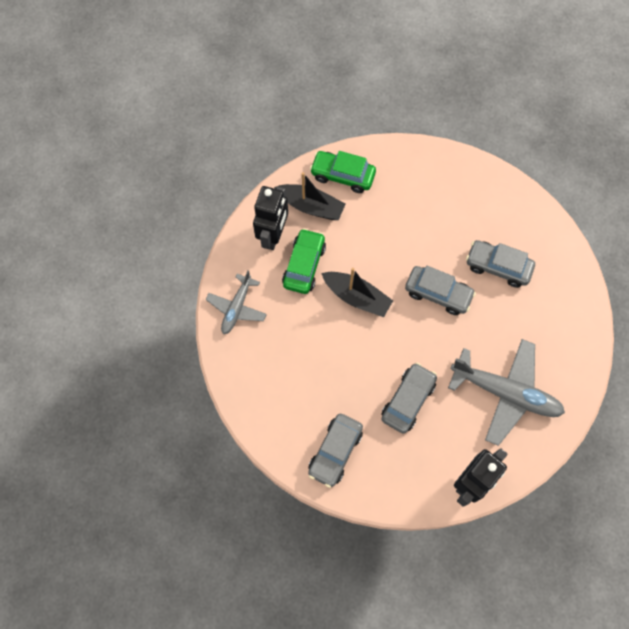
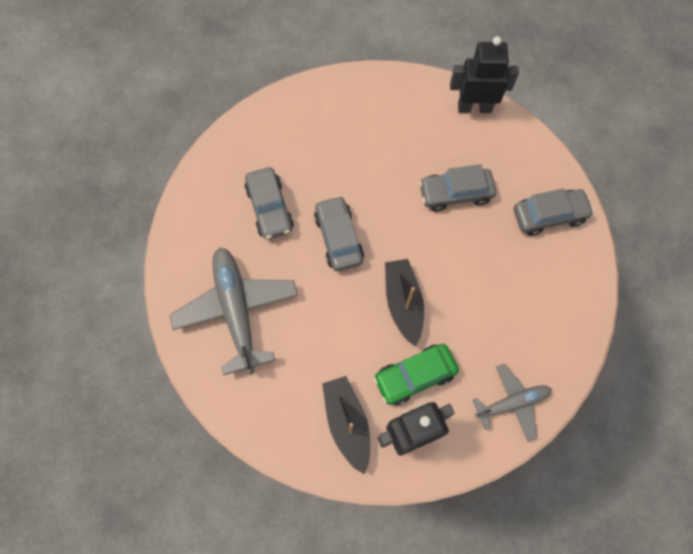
camera: 130 degrees left, 0 degrees up
(342, 176) = (285, 420): green car -> none
(505, 393) = (381, 129): grey plane -> grey plane (236, 310)

